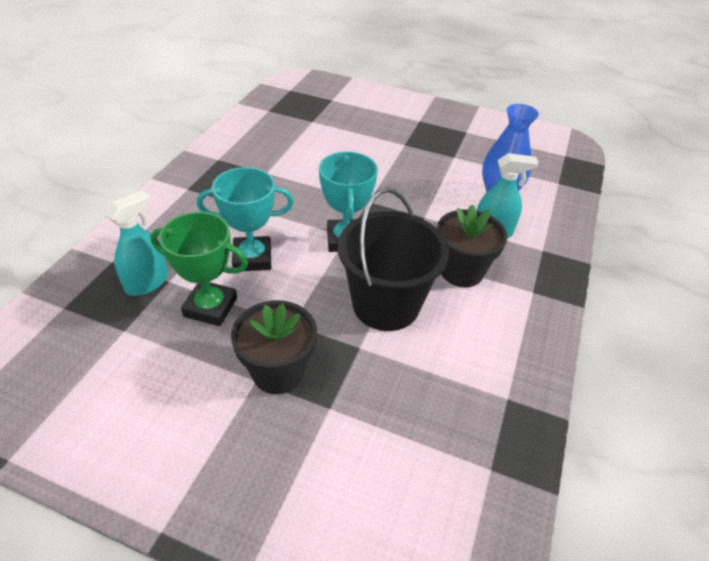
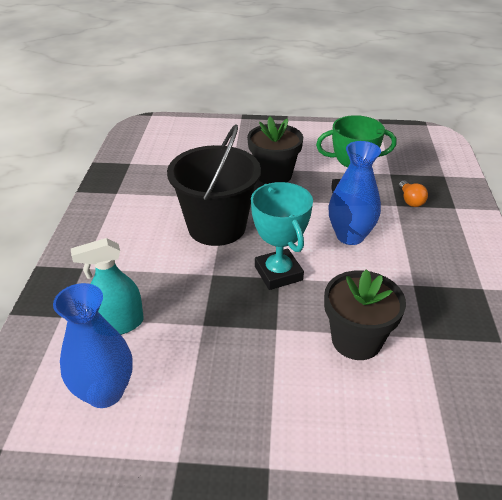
camera: 165 degrees right, 5 degrees down
(147, 282) = (410, 200): turquoise spray bottle -> orange light bulb
(252, 258) = (350, 236): turquoise trophy -> blue vase
(461, 271) = (153, 270): black flower pot -> black flower pot (356, 340)

